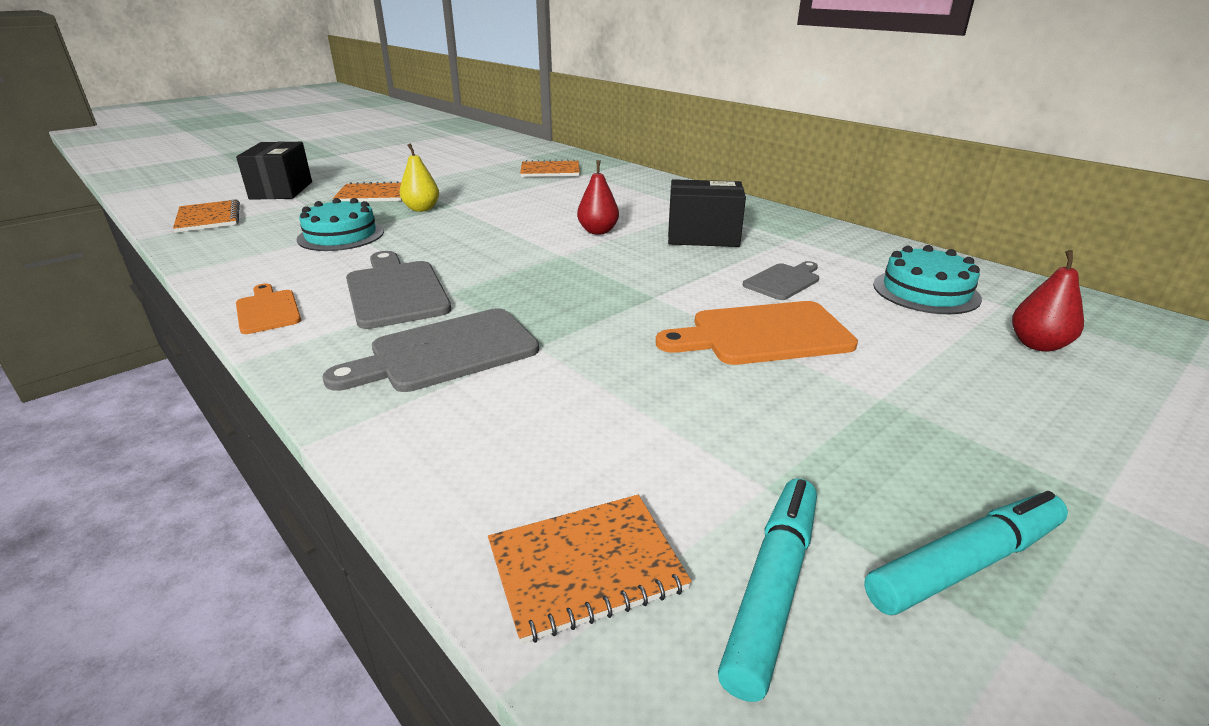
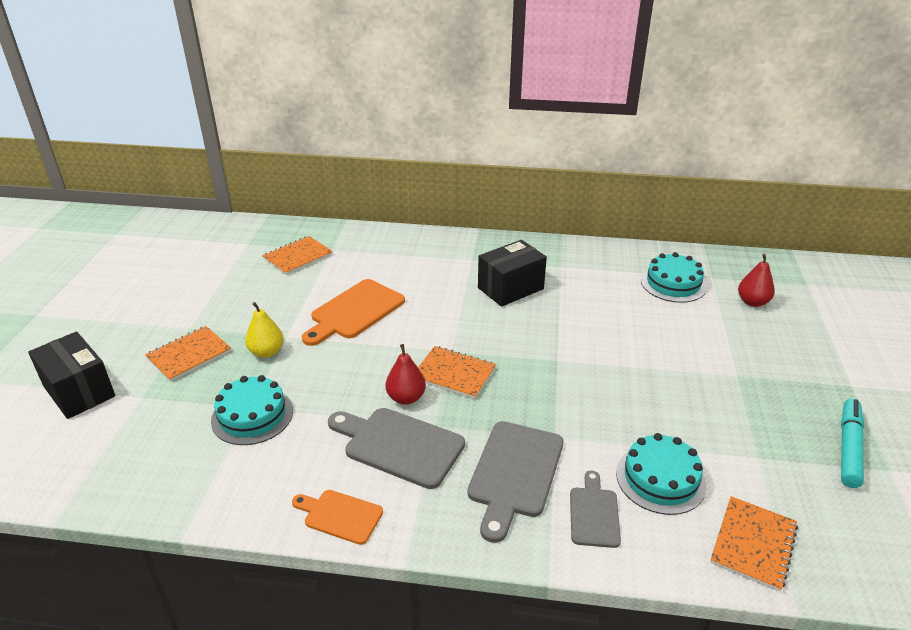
camera: 40 degrees left, 5 degrees up
(208, 218) = (76, 462): orange notebook -> orange notebook (454, 373)
(586, 434) = (660, 479): none -> turquoise cake
(598, 231) = (439, 314): red pear -> red pear (406, 398)
(763, 334) = (645, 360): orange cutting board -> orange cutting board (354, 311)
(771, 590) = (815, 504): turquoise marker -> none
(783, 281) = (603, 310): grey cutting board -> grey cutting board (594, 513)

